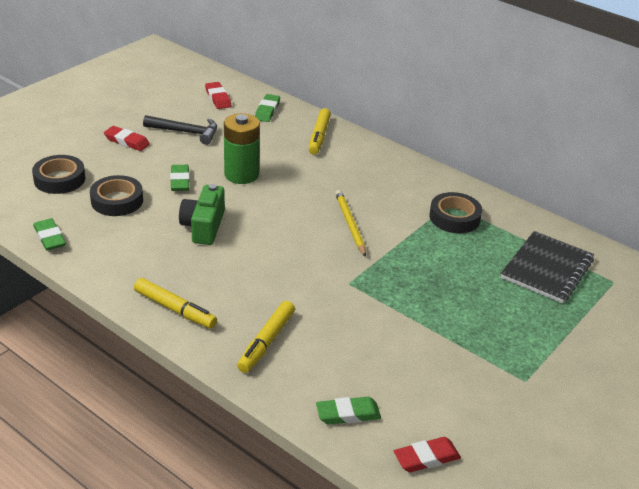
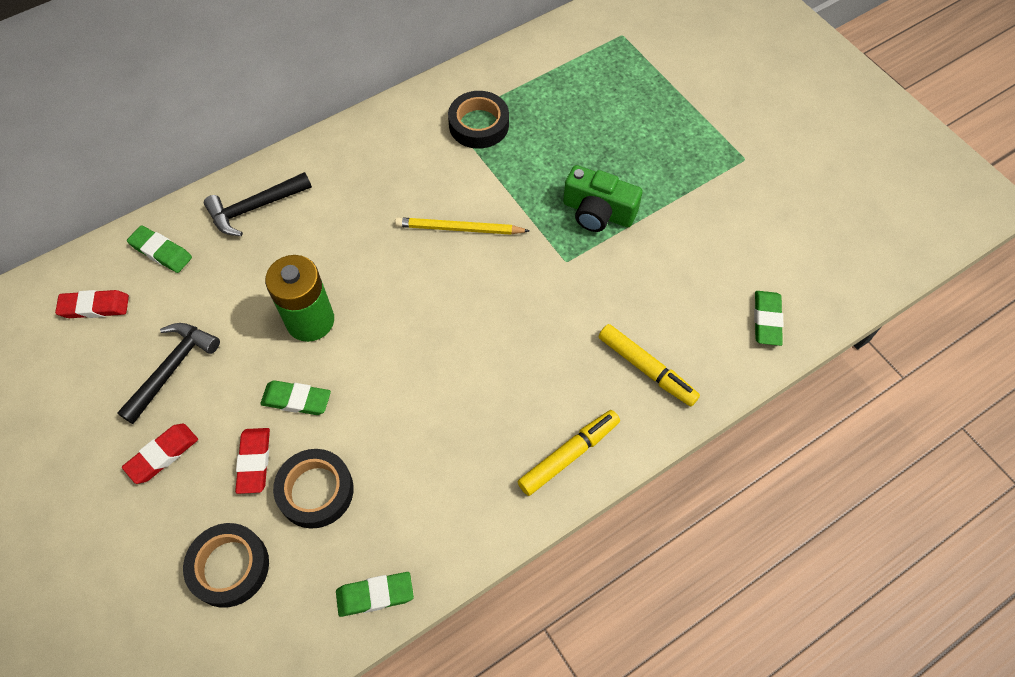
camera: 70 degrees left, 25 degrees up
(203, 226) = (412, 390): green camera -> green camera (598, 212)
(319, 136) = (255, 208): yellow marker -> black hammer
(426, 458) = (831, 271): red eraser -> red eraser (254, 462)
(547, 269) = (589, 78): black notebook -> none

